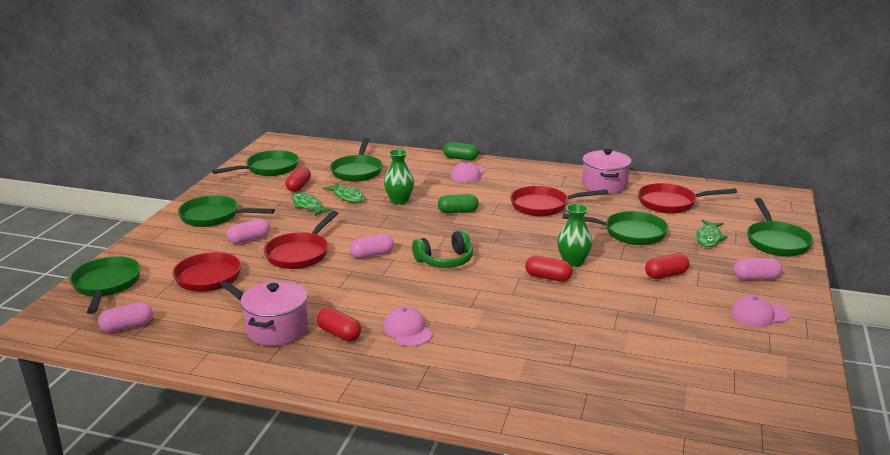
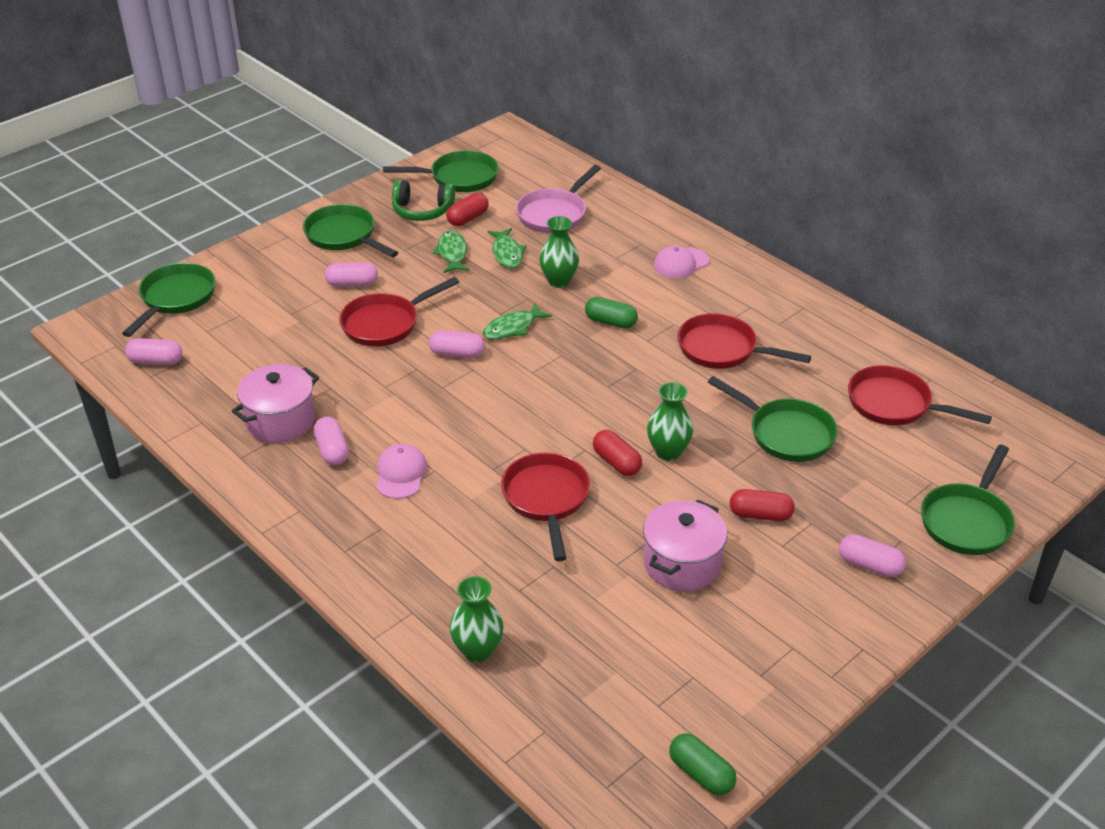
camera: 30 degrees right, 15 degrees up
(211, 280) = (272, 328): red pan -> red pan (546, 499)
(339, 334) = (332, 450): red capsule -> pink capsule
(357, 171) = (554, 214): green pan -> pink pan
(445, 261) = (526, 392): green headphones -> green headphones (422, 211)
(460, 158) = (697, 232): green capsule -> green capsule (701, 773)
(583, 409) = (477, 650): none -> green vase
(604, 185) = (838, 342): pink pot -> pink pot (682, 563)
(709, 238) = (881, 480): green fish -> green fish (512, 328)
(759, 314) = (810, 619): pink cap -> none

